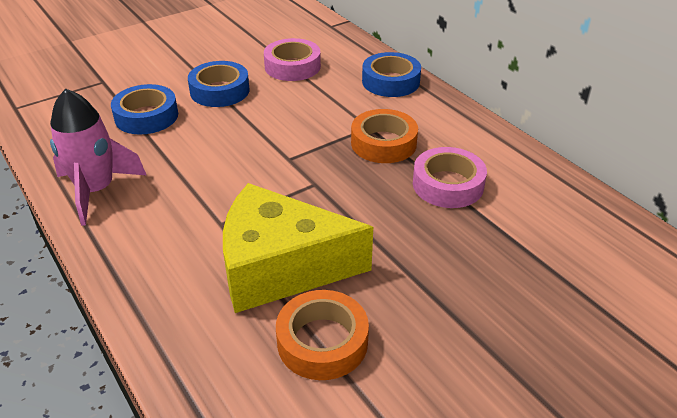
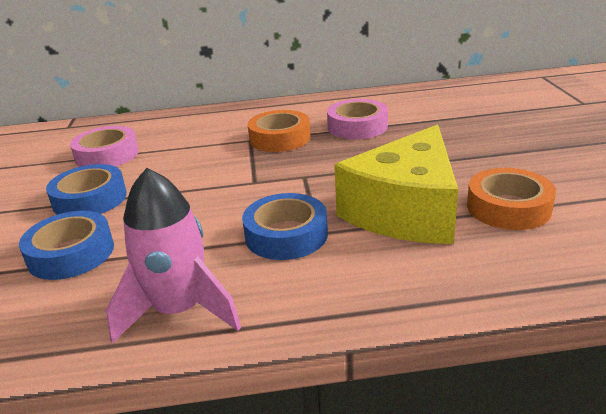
camera: 60 degrees left, 10 degrees down
(390, 81) = (197, 119): blue tape -> blue tape (286, 235)

